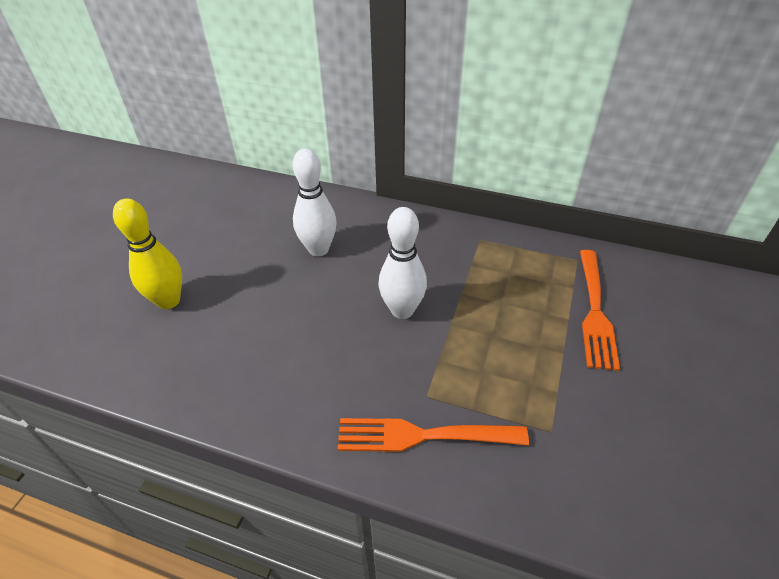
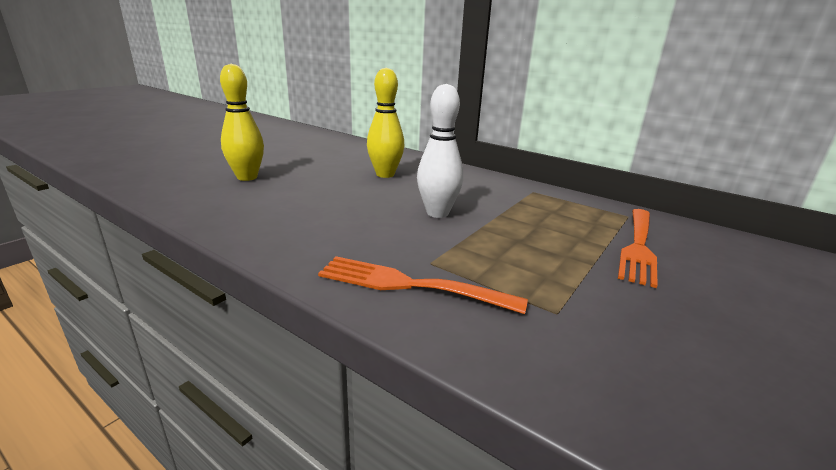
camera: 15 degrees right, 20 degrees down
(318, 249) = (385, 174): white bowling pin -> yellow bowling pin

